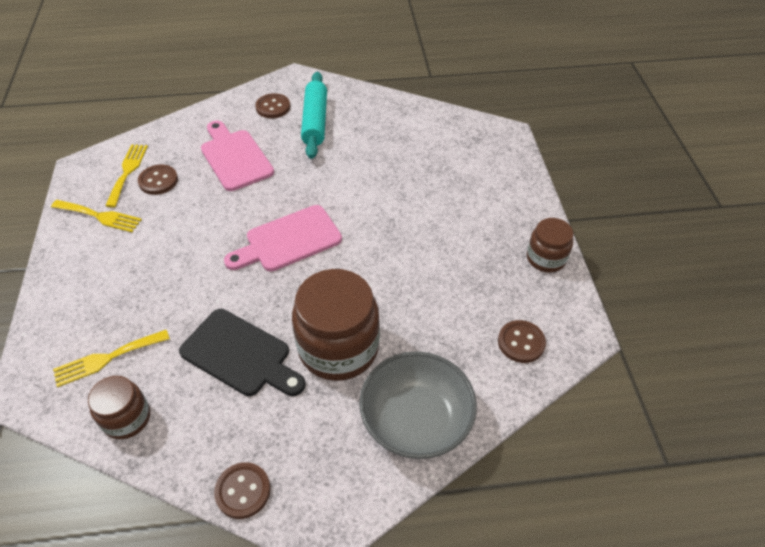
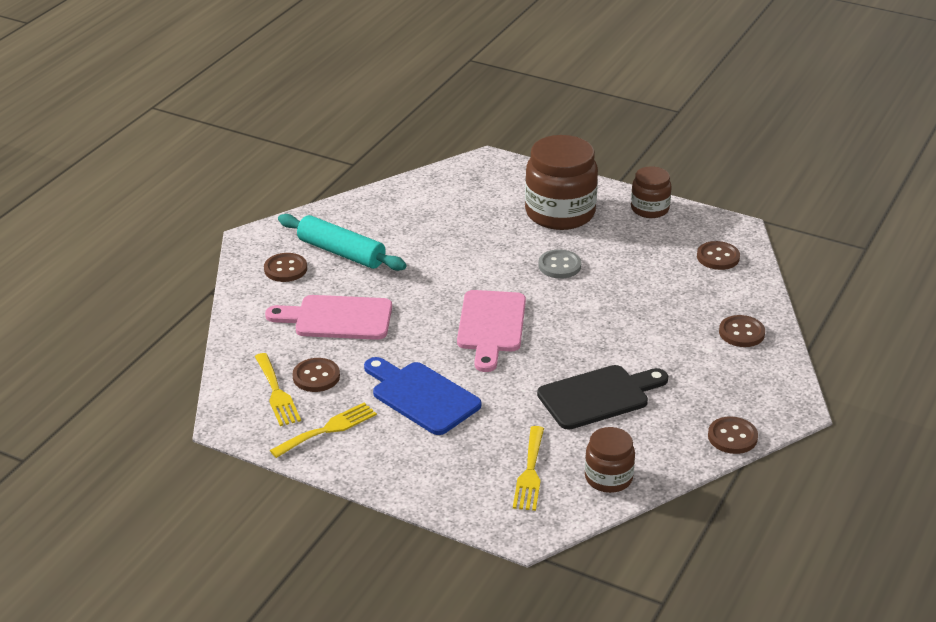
camera: 55 degrees left, 15 degrees down
(127, 172) = (277, 393): yellow fork -> yellow fork turned 150 degrees counterclockwise
(170, 245) = (421, 396): none -> blue cutting board
(338, 348) = (640, 343): brown jar -> brown jar (560, 213)
(405, 241) = (559, 266): none -> grey button
(416, 419) = (741, 333): grey bowl -> brown button

